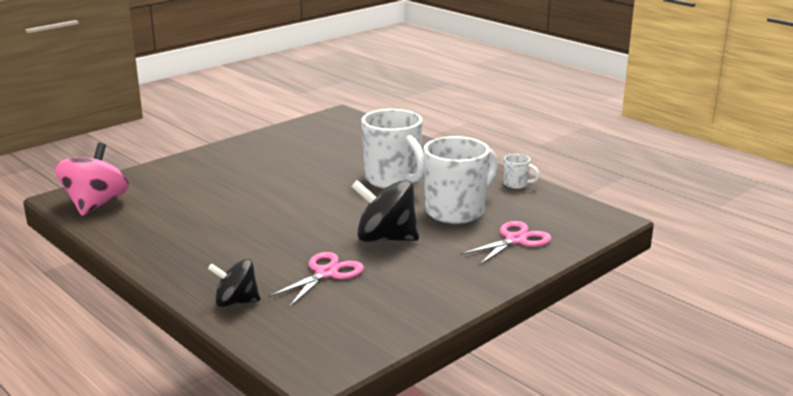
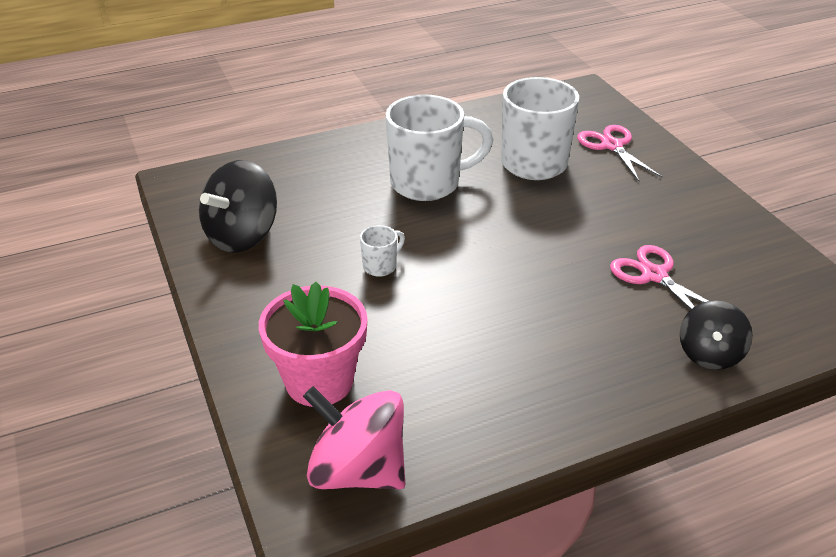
camera: 70 degrees left, 15 degrees up
(164, 183) = (319, 381): none -> pink flower pot
(385, 238) = (581, 219): black spinning top -> black spinning top (242, 235)
(516, 184) = (484, 114): white mug -> white mug (381, 266)

